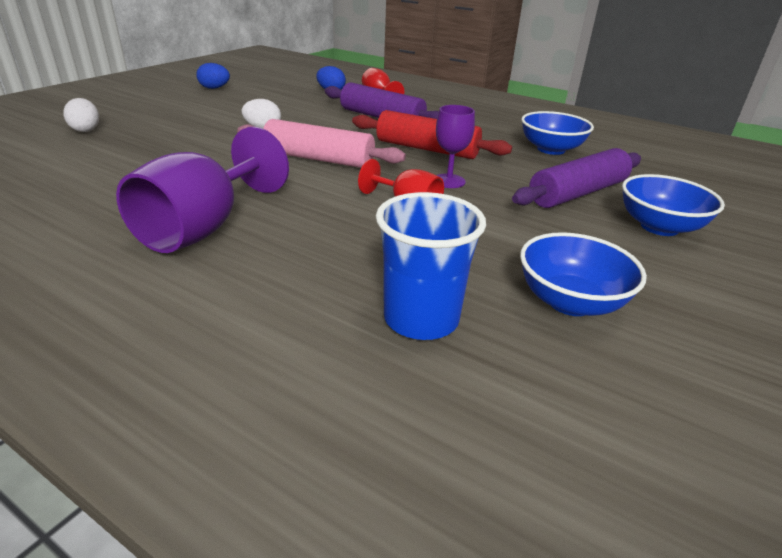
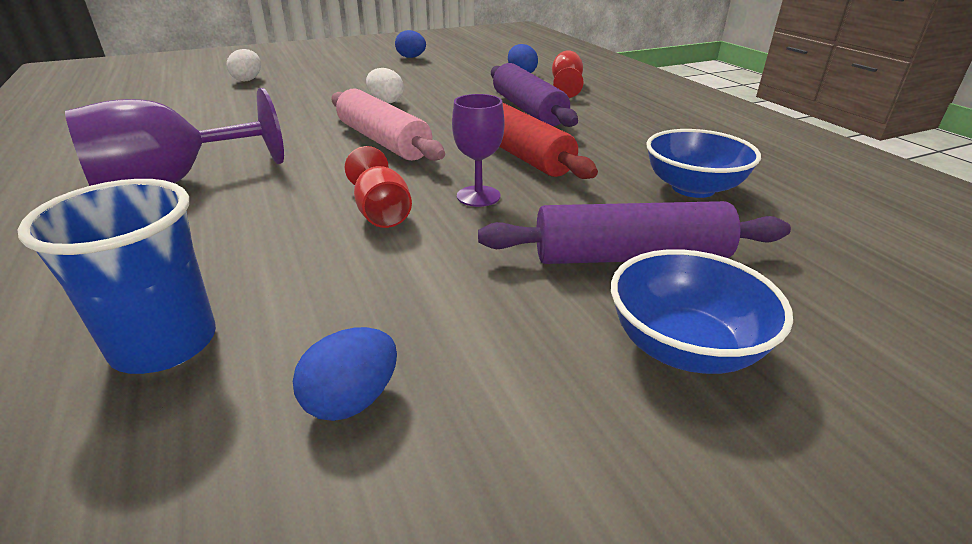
camera: 35 degrees right, 0 degrees up
(570, 302) = (352, 400): blue bowl -> blue egg

